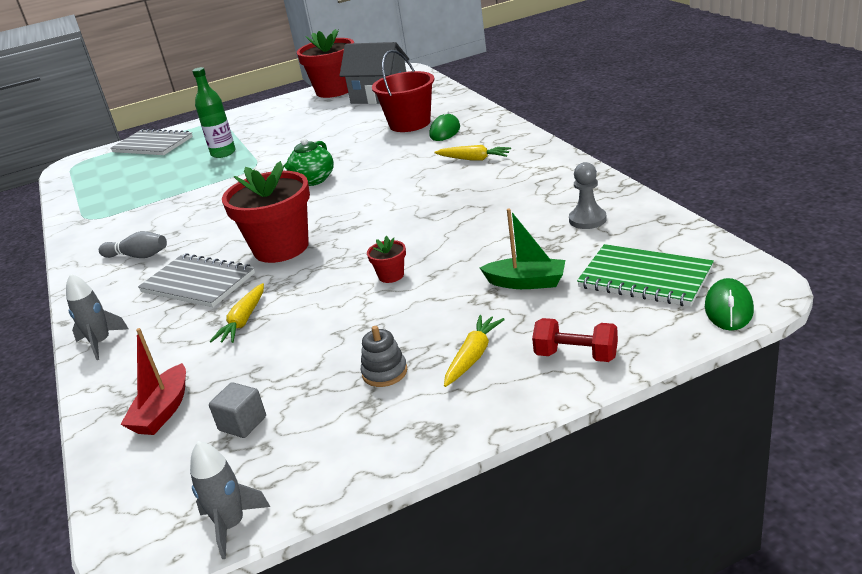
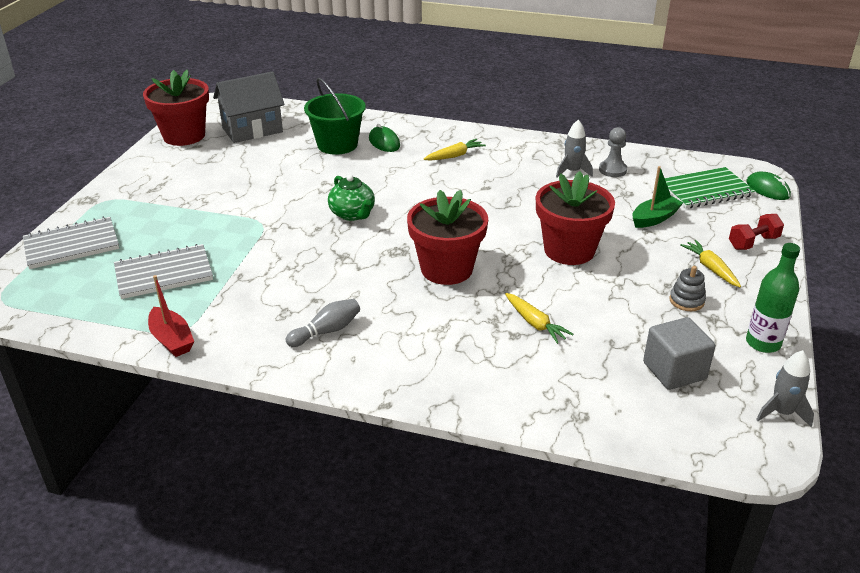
camera: 55 degrees left, 5 degrees up
(101, 343) = (459, 395): grey rocket -> grey rocket (572, 171)
(163, 411) = (612, 397): red boat -> red boat (172, 339)
(198, 283) = (437, 321): grey notebook -> grey notebook (164, 274)
(223, 153) = (193, 224): green bottle -> green bottle (763, 343)
(242, 423) = (674, 371): grey cube -> grey cube, size x1.64
(391, 275) = (569, 250): red flower pot -> red flower pot, size x2.38
(410, 123) = (337, 144): red bucket -> green bucket

